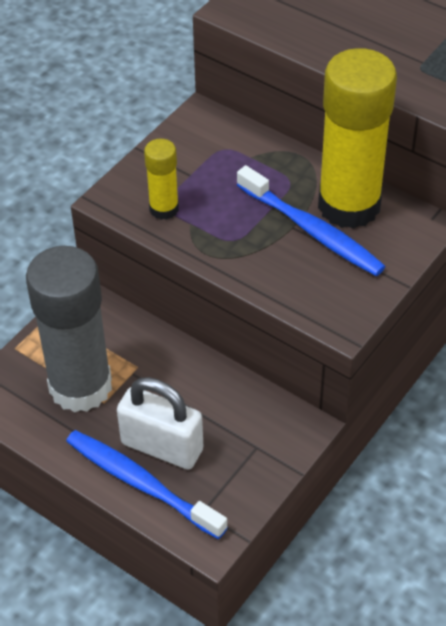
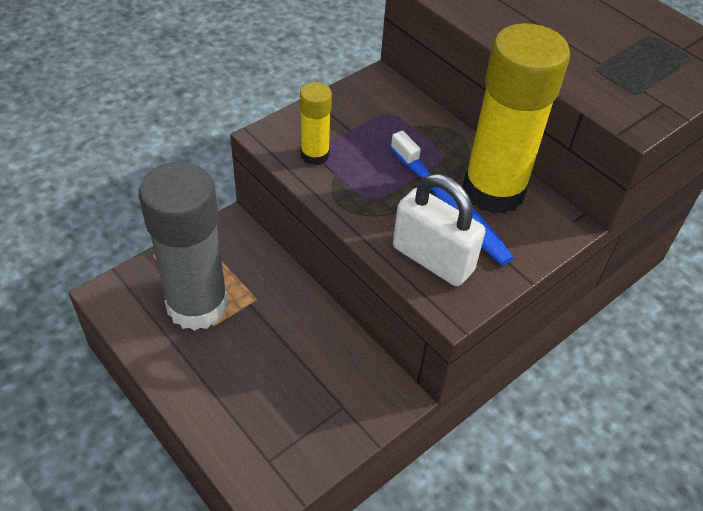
camera: 10 degrees right, 0 degrees up
(141, 483) = (219, 416): blue toothbrush -> none
(162, 446) = (252, 383): white padlock -> white padlock (433, 259)

